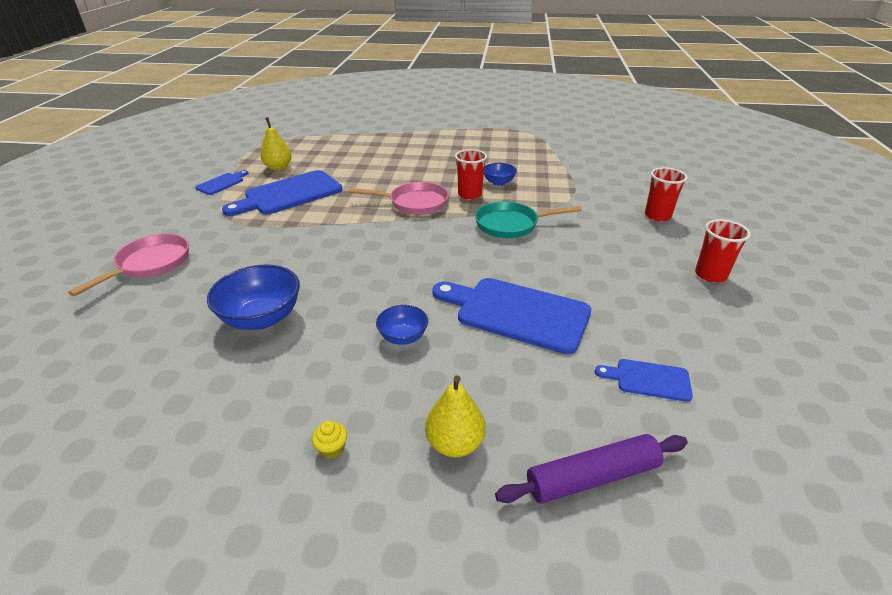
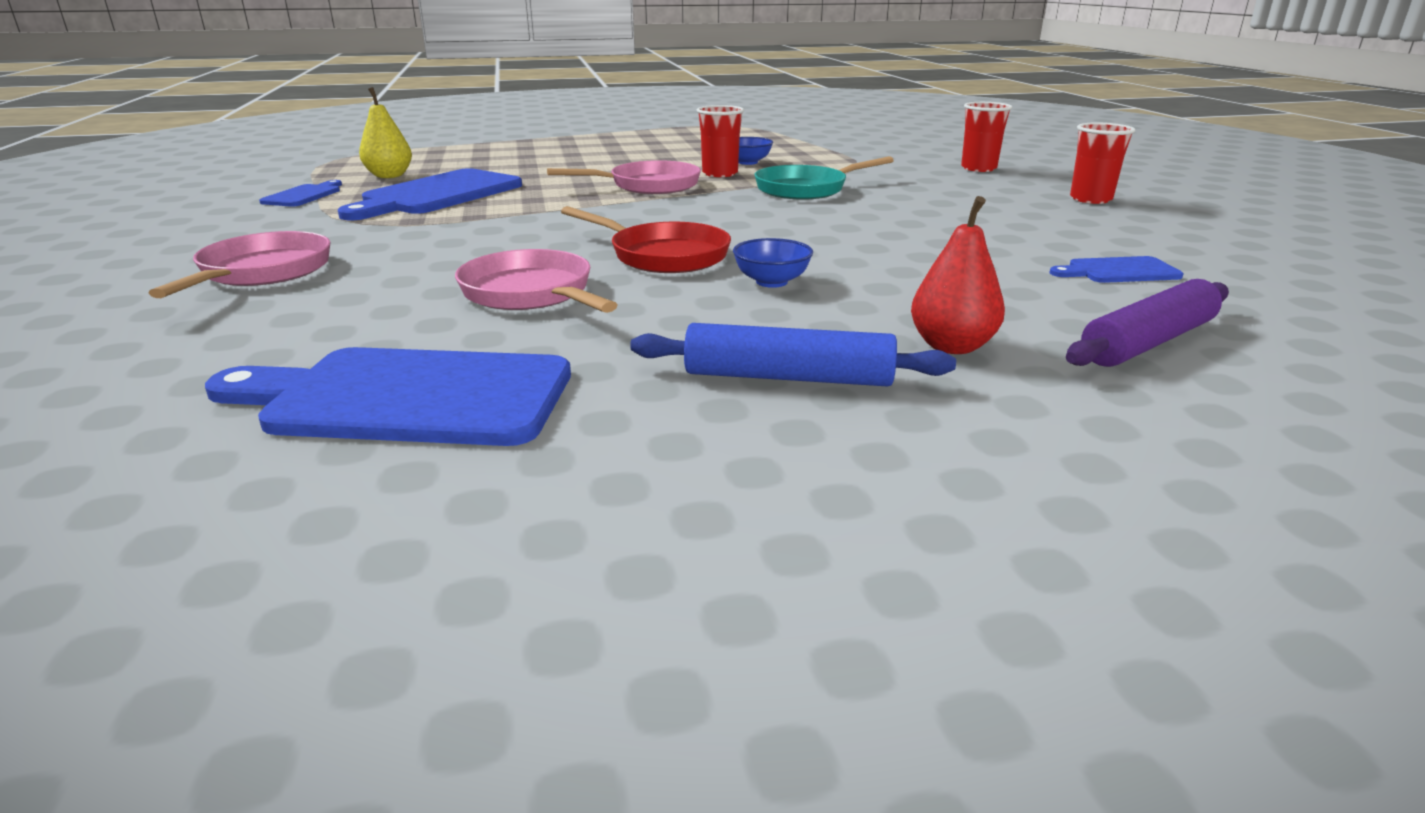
camera: 20 degrees left, 10 degrees down
(262, 318) = (531, 294): blue bowl -> pink pan
(332, 449) = (788, 377): yellow cupcake -> blue rolling pin
(363, 291) = (663, 256): none -> red pan
(455, 443) = (951, 346): yellow pear -> red pear
(516, 313) = (900, 247): blue cutting board -> blue cutting board (408, 397)

